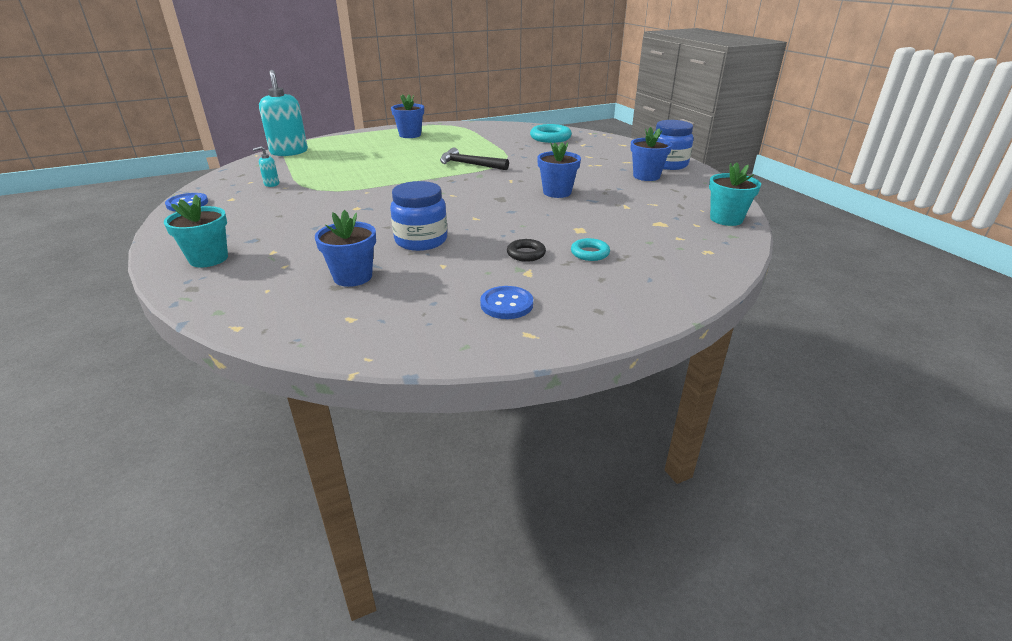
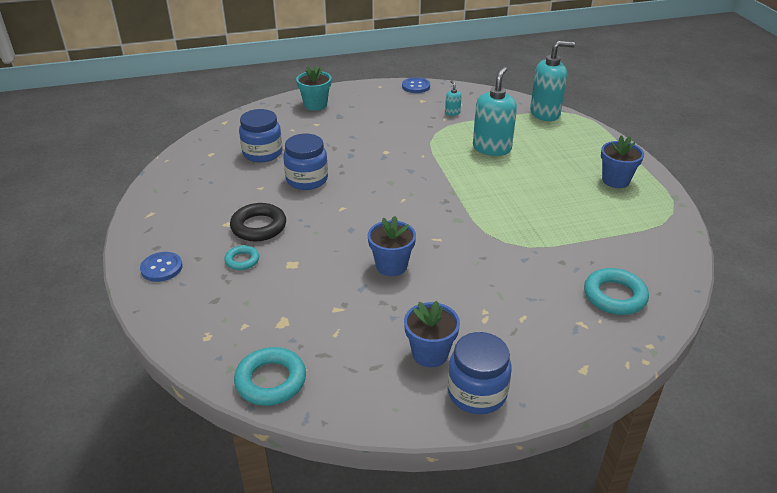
camera: 100 degrees right, 5 degrees up
(353, 277) = (262, 153): blue flower pot -> blue jar
(354, 168) = (492, 148): none -> turquoise soap dispenser
(469, 164) = (495, 216): black hammer -> none
(506, 304) = (189, 209): blue button -> blue button (161, 268)
(526, 254) = (258, 227): black ring -> black ring, size x1.71
(726, 219) = (271, 381): turquoise flower pot -> turquoise ring

